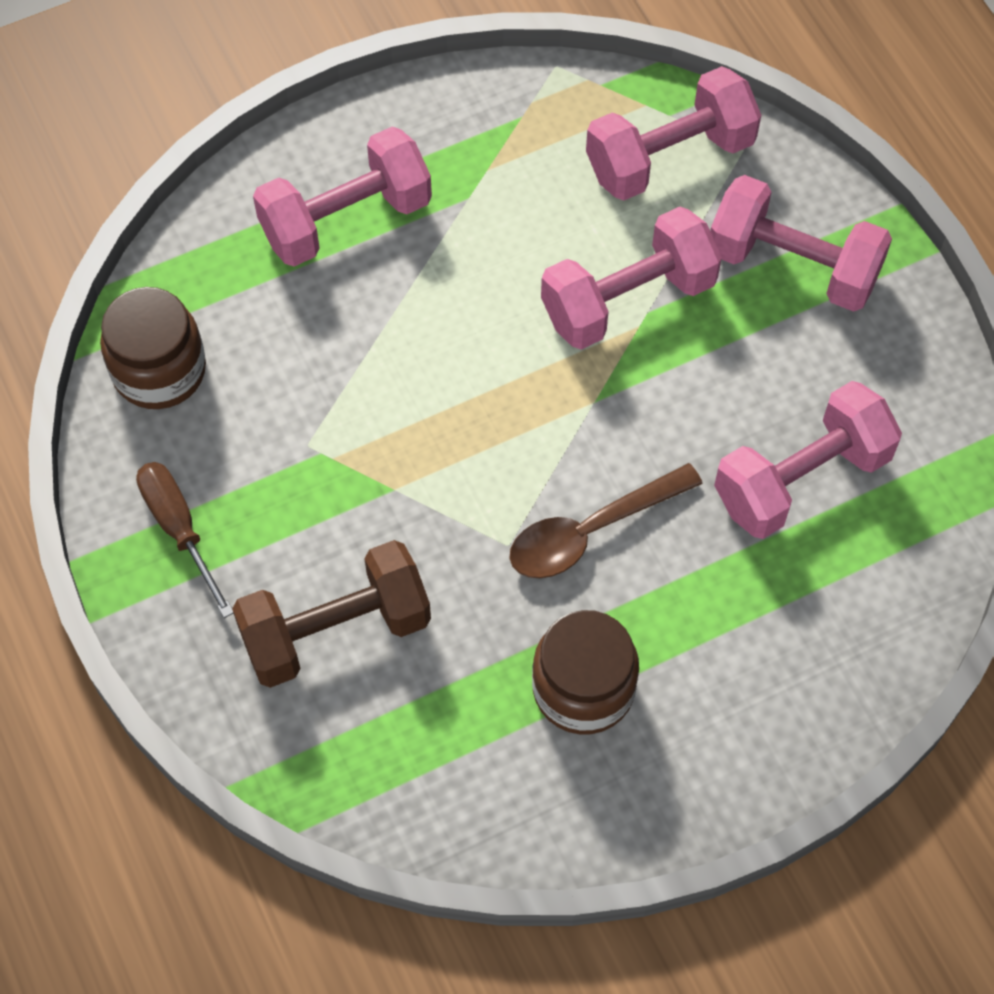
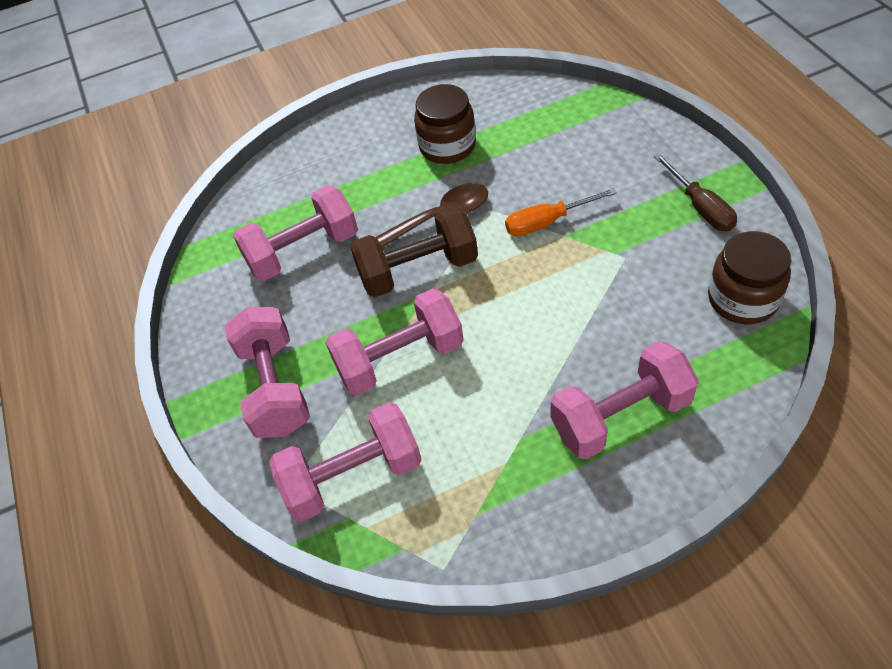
camera: 170 degrees left, 10 degrees down
(336, 631) = (591, 163): brown dumbbell -> brown dumbbell (418, 270)
(416, 514) = (547, 222): none -> orange screwdriver
(793, 265) = (275, 387): pink dumbbell -> pink dumbbell turned 45 degrees clockwise

